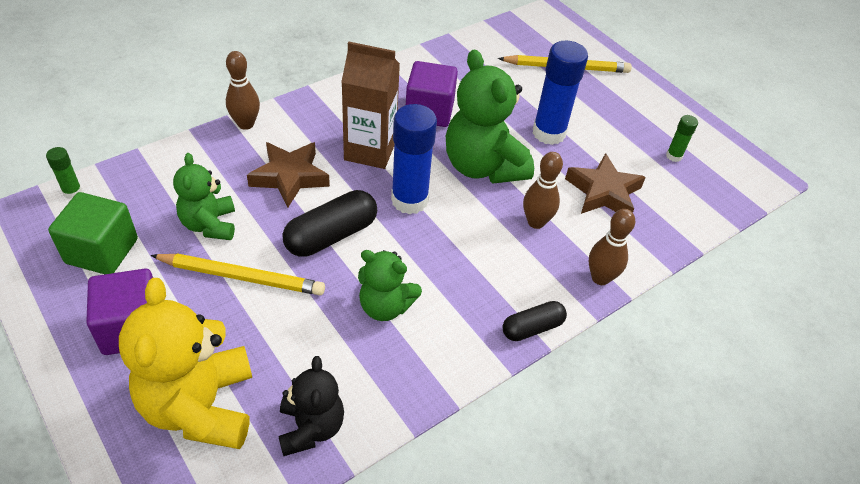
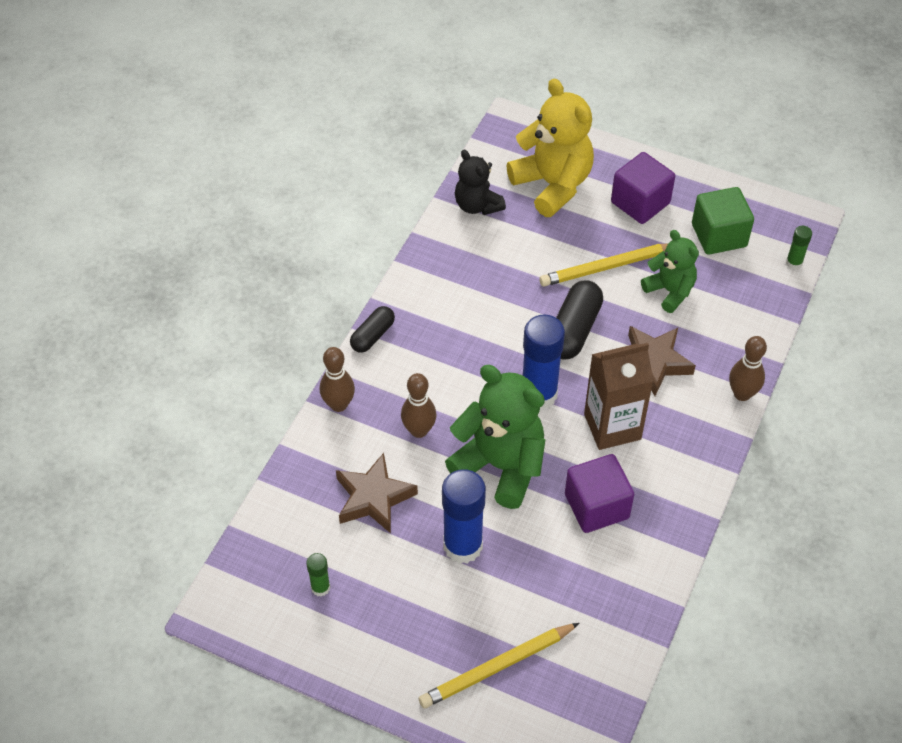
camera: 155 degrees right, 5 degrees up
(385, 306) = (489, 298): green teddy bear -> none

